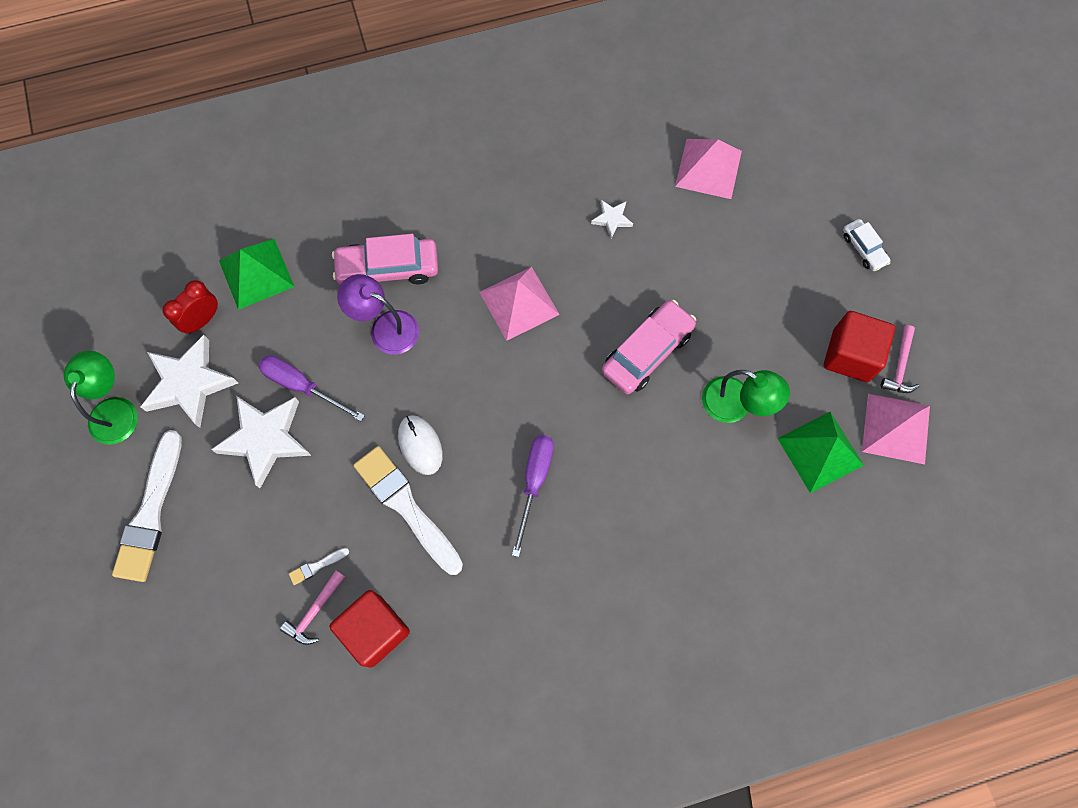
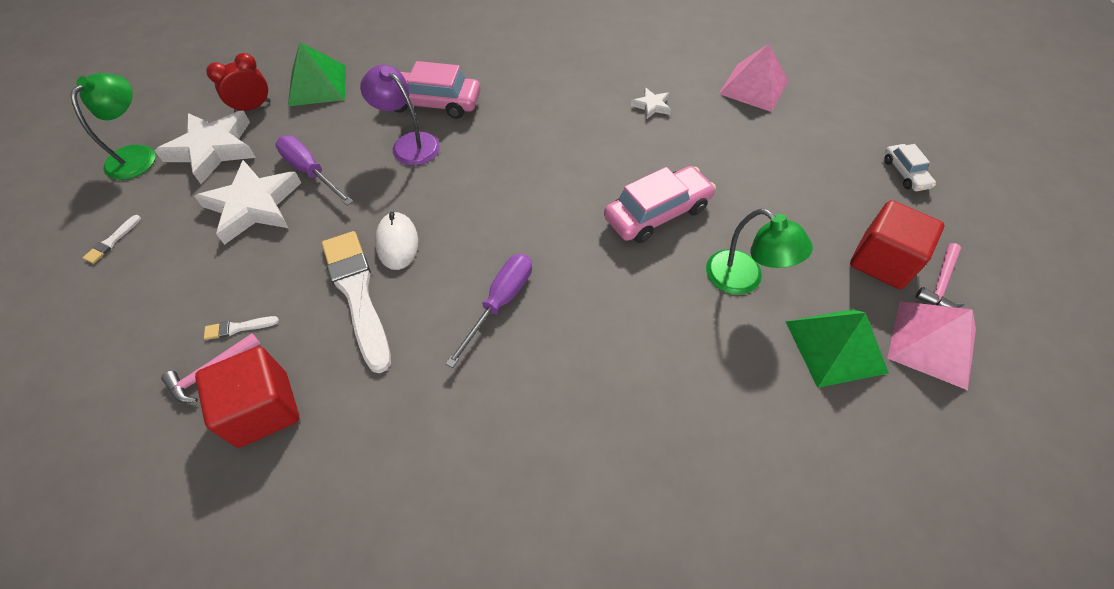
camera: 15 degrees right, 15 degrees down
(151, 512) = (112, 241): white brush -> white brush, size x0.40
(519, 303) = (542, 150): pink pyramid -> none

